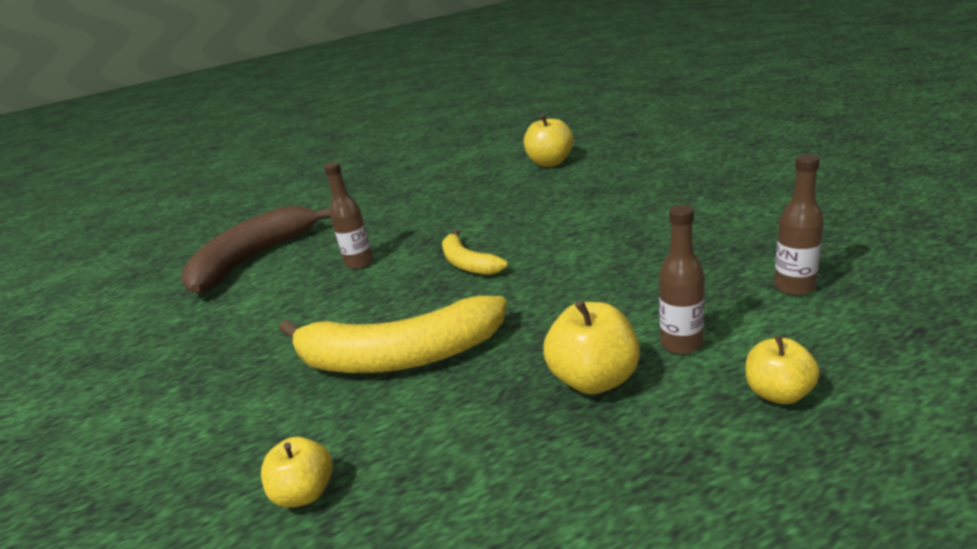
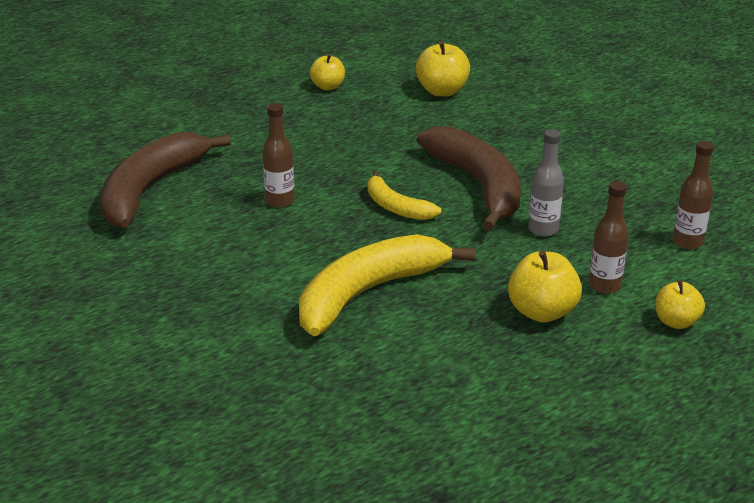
camera: 15 degrees left, 5 degrees up
(305, 492) = (344, 391): yellow apple -> yellow apple (328, 87)
(398, 356) = (368, 293): yellow banana -> yellow banana turned 150 degrees clockwise
(559, 239) = (478, 186): none -> brown banana
(617, 279) = (543, 229): none -> grey bottle

